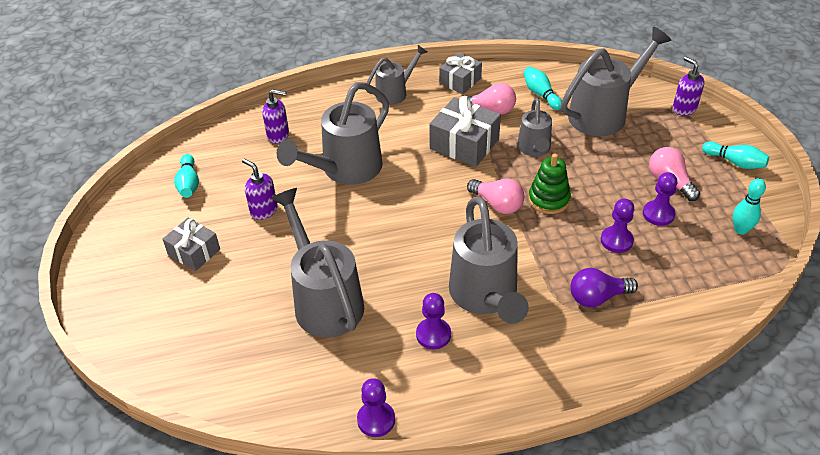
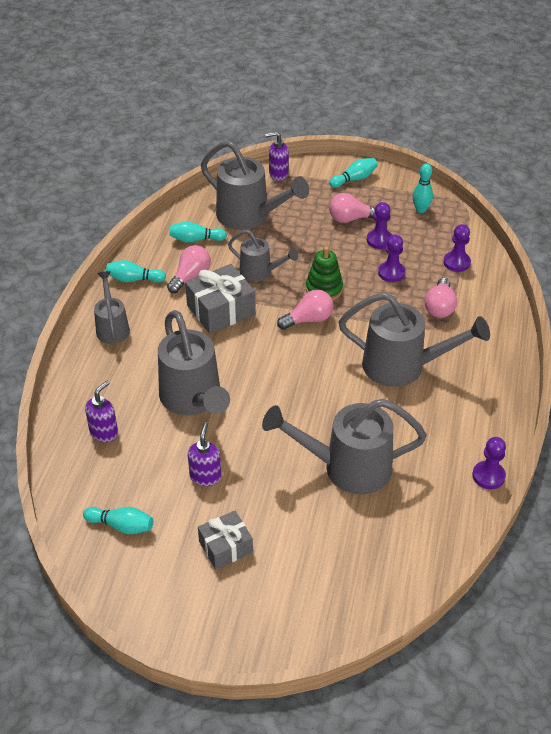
camera: 65 degrees left, 0 degrees up
(264, 210) = (205, 476): purple soap dispenser -> purple soap dispenser turned 120 degrees clockwise
(433, 334) = (424, 411): purple pawn -> purple pawn (456, 262)
(460, 81) = (134, 279): grey gift -> turquoise bowling pin
(597, 297) = (439, 307): purple light bulb -> pink light bulb
(604, 114) = (249, 216): grey watering can -> grey watering can turned 135 degrees clockwise

